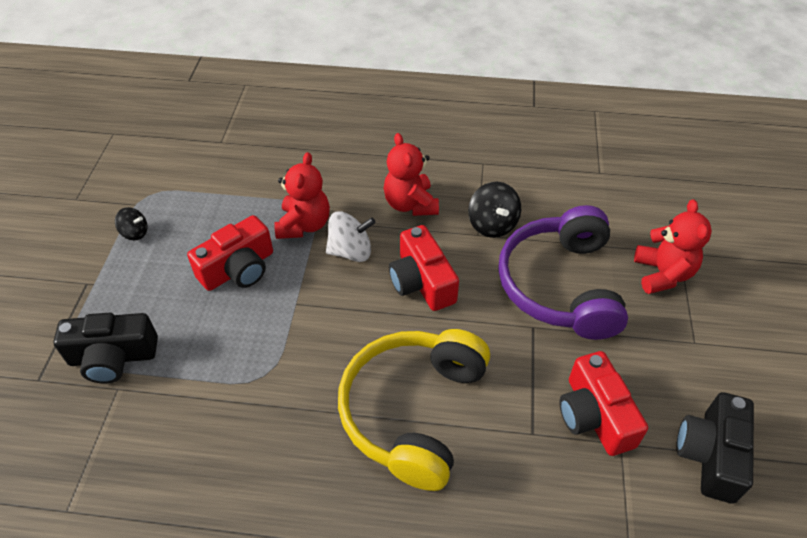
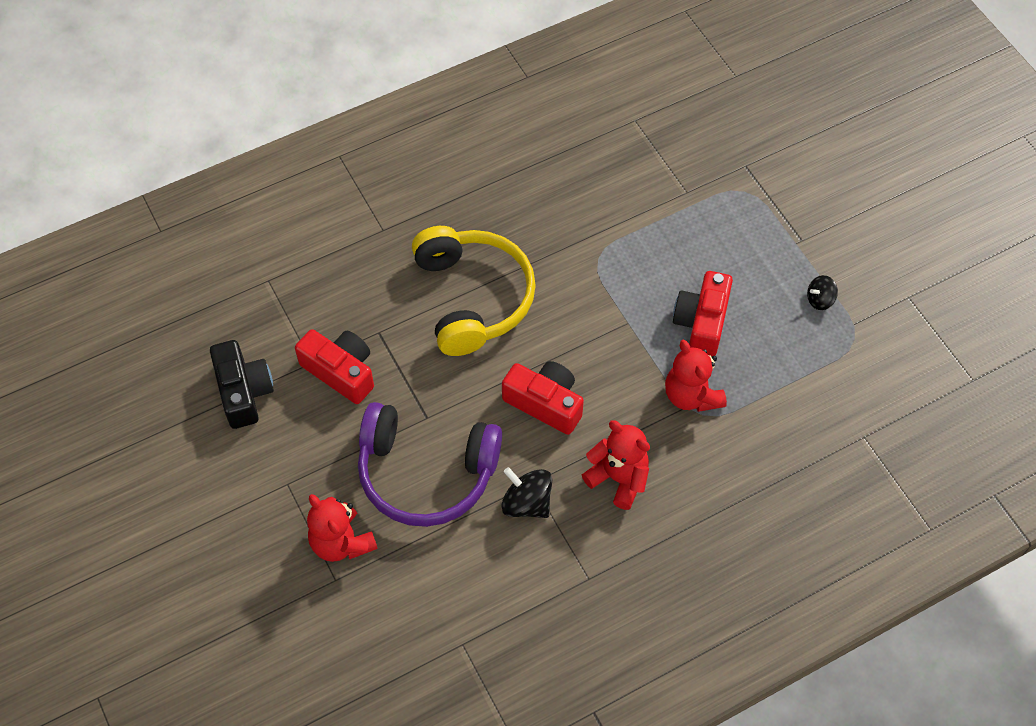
camera: 145 degrees right, 10 degrees up
(113, 357) = (714, 207): black camera -> none
(351, 251) = (627, 395): white spinning top -> none
(560, 285) = (426, 472): purple headphones -> purple headphones turned 135 degrees clockwise

